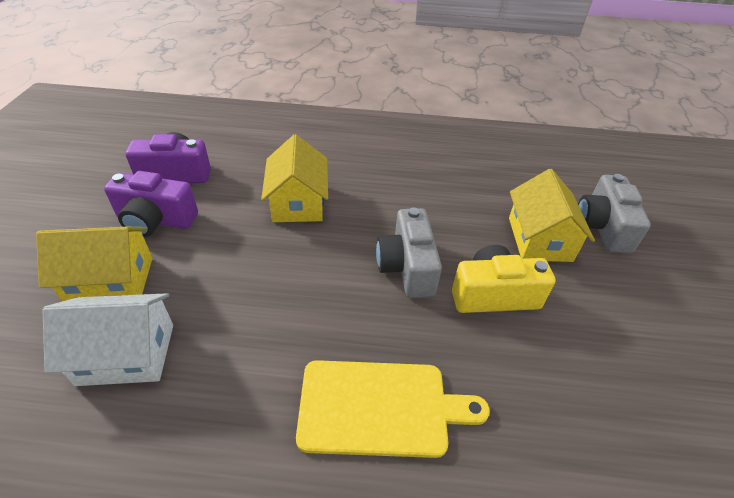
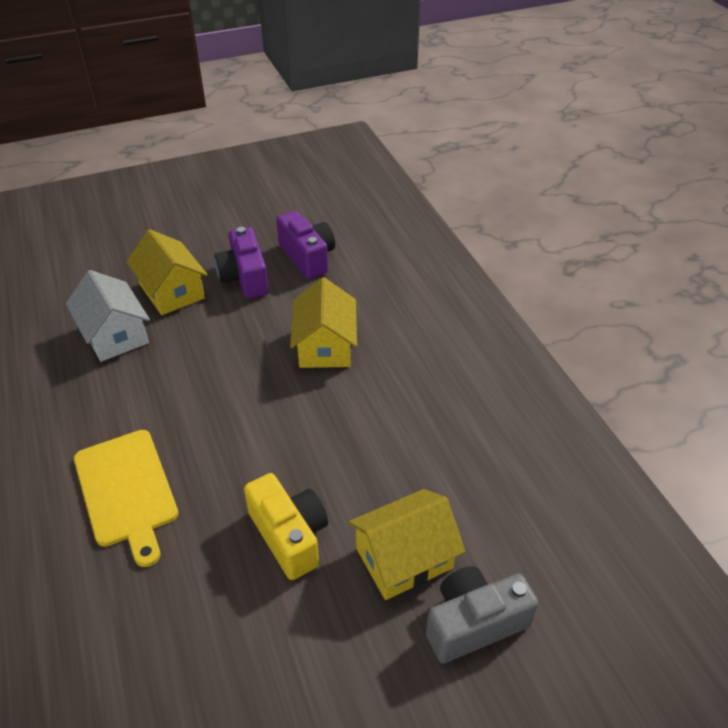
camera: 65 degrees right, 0 degrees up
(298, 202) = (325, 346): yellow house -> yellow house turned 60 degrees counterclockwise
(407, 267) = (287, 455): grey camera -> none

